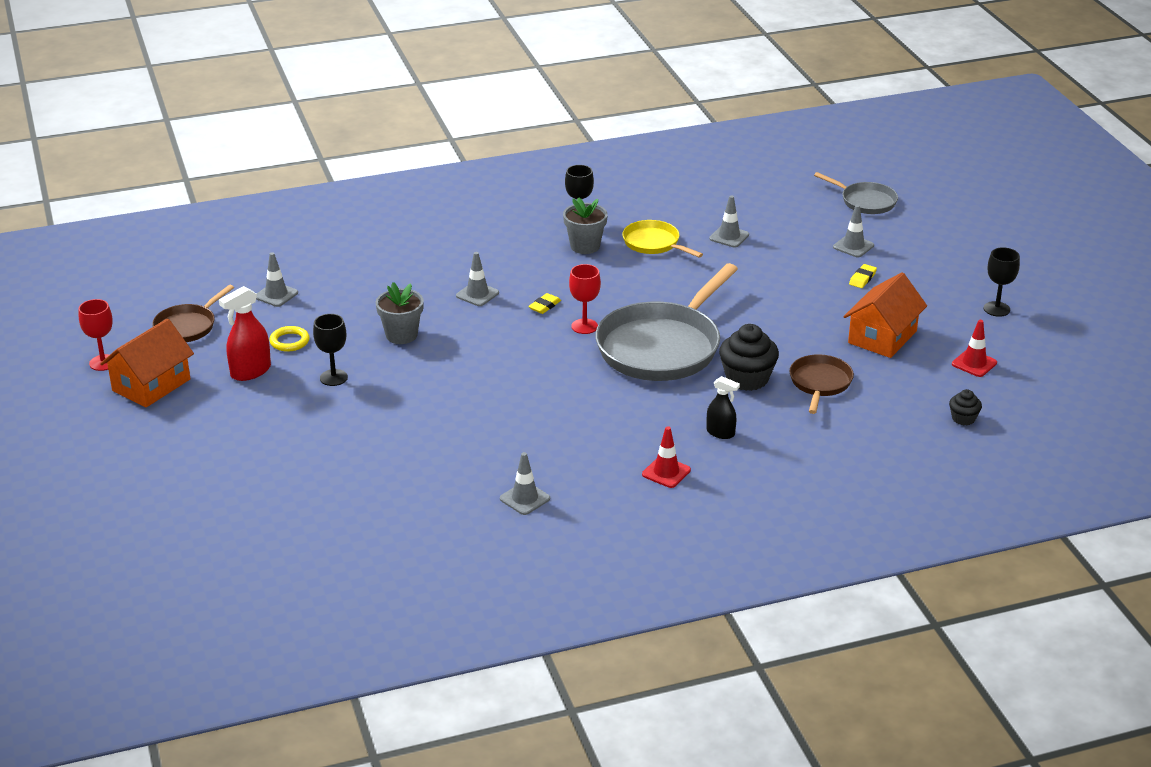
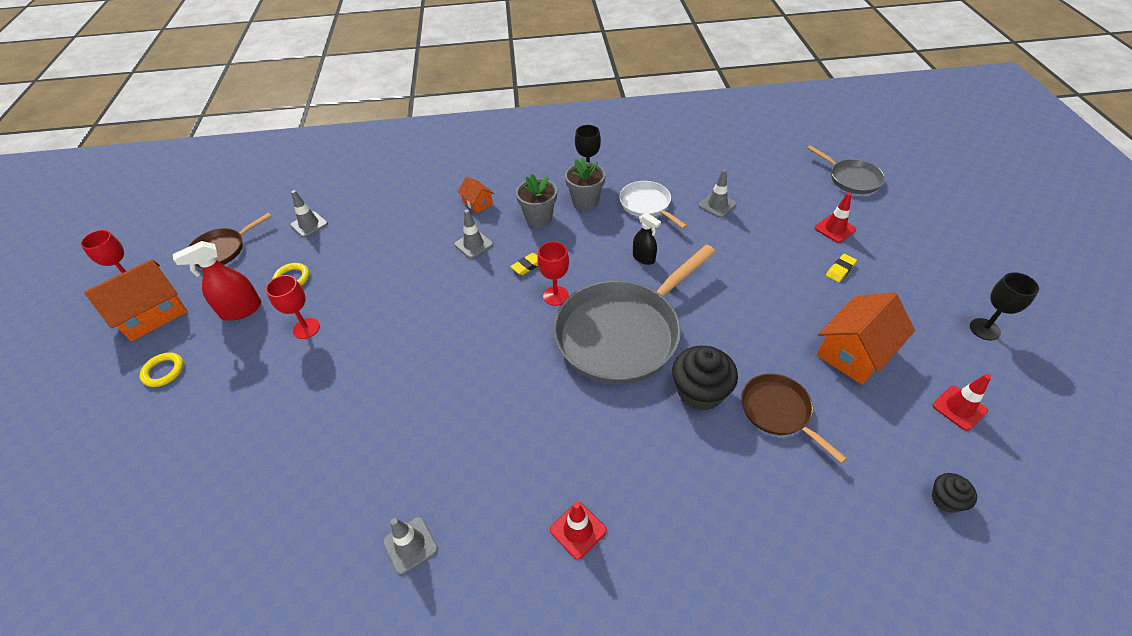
camera: 15 degrees right, 15 degrees up
(202, 424) = (164, 371): none -> yellow ring
(333, 378) = (306, 328): black goblet -> red goblet
(401, 335) = (389, 284): grey flower pot -> grey flower pot (539, 218)
(463, 258) = (477, 203): none -> orange house
(654, 243) = (647, 205): yellow pan -> white pan
(720, 433) = (654, 473): black spray bottle -> black spray bottle (644, 258)
(820, 383) = (778, 412): brown pan -> brown pan turned 60 degrees counterclockwise
(853, 246) = (834, 229): grey traffic cone -> red traffic cone

